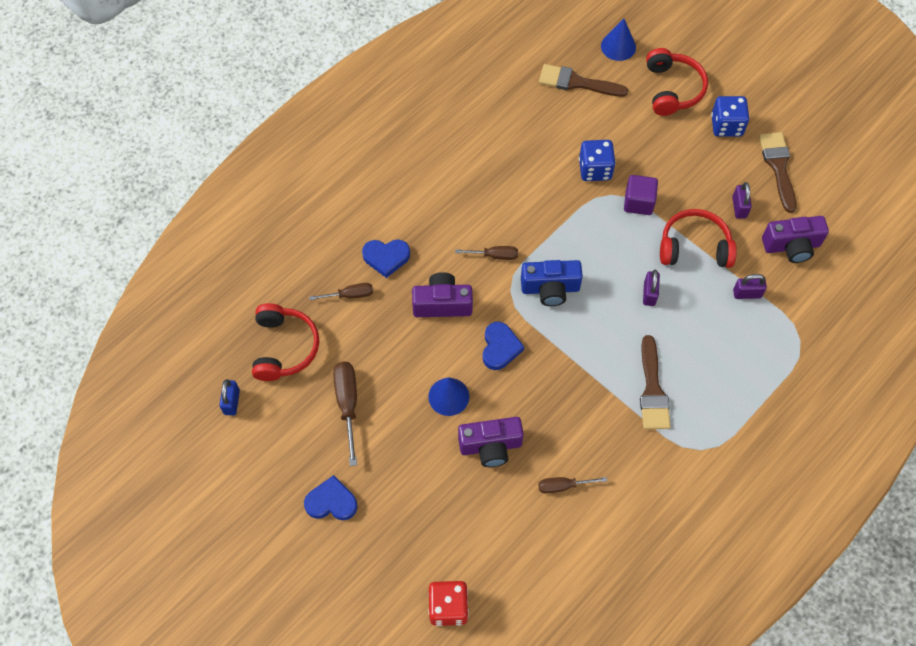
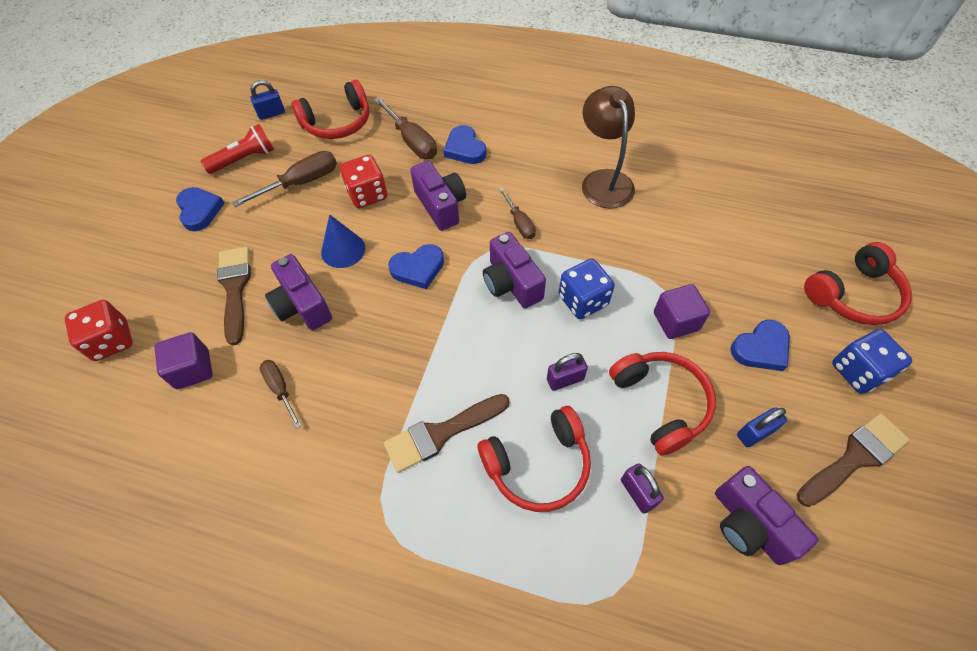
camera: 65 degrees right, 5 degrees down
(284, 445) = (244, 159): none -> red flashlight
(349, 295) = (411, 141): brown screwdriver -> brown screwdriver, size x1.63
(395, 355) = (367, 194): none -> red dice
(485, 175) = (603, 180): none -> brown lamp
(511, 547) = (193, 369): none -> purple cube
(550, 289) = (511, 283): blue camera -> purple camera
(576, 82) = (776, 207): brown brush -> brown brush (235, 288)
(595, 169) = (684, 264): blue dice -> blue dice (583, 300)
(618, 46) = (856, 224): blue cone -> none
(684, 167) = (761, 348): none -> blue heart
(703, 341) = (538, 465): none -> red headphones
(739, 207) = (755, 433): purple padlock -> blue padlock

